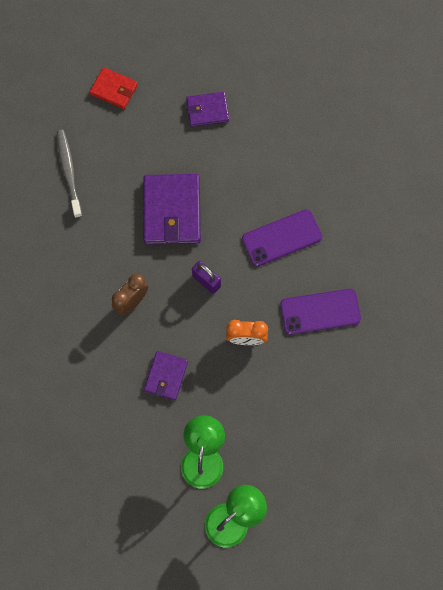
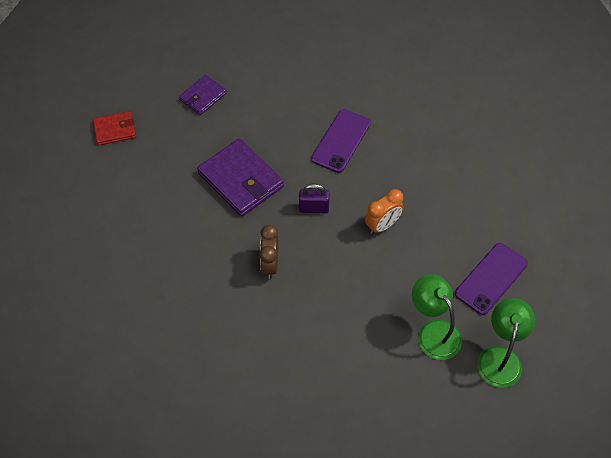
camera: 40 degrees left, 15 degrees down
(69, 172) = (130, 209): grey toothbrush -> none
(166, 376) = (348, 297): purple wallet -> none
(320, 311) = (417, 169): purple phone -> purple phone (491, 278)

